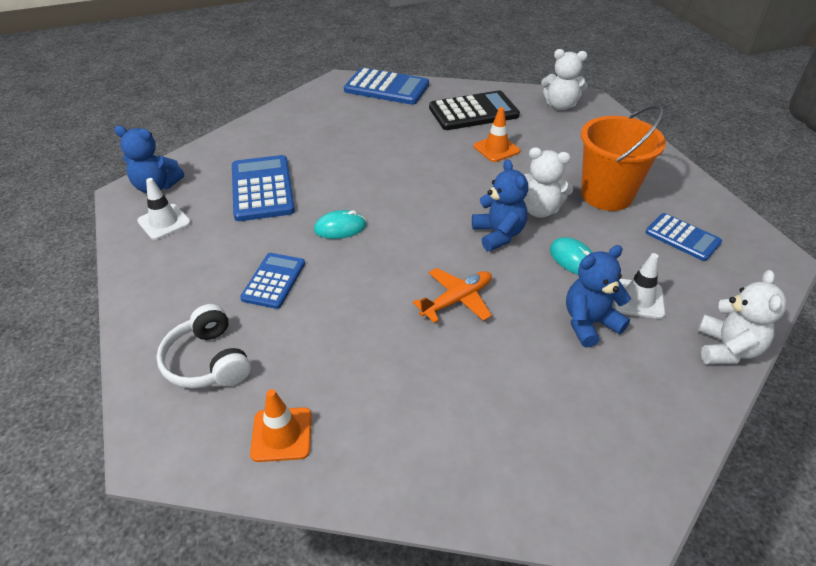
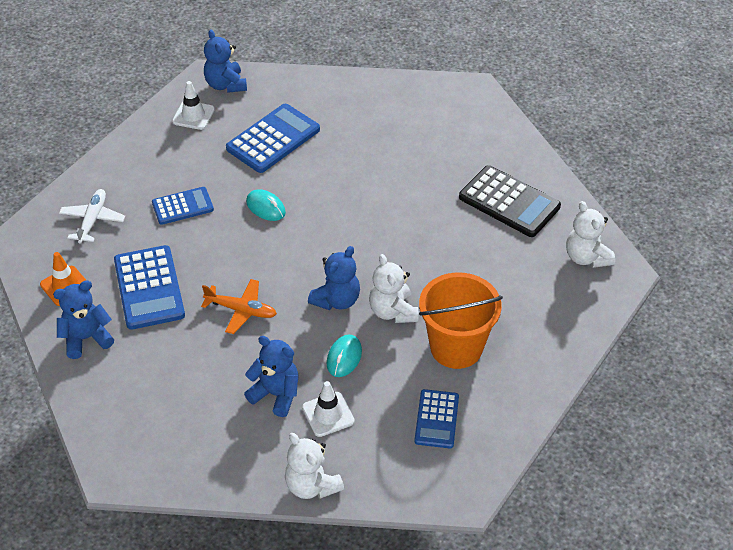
camera: 55 degrees right, 5 degrees up
(208, 361) = (92, 220): white headphones -> white plane
(385, 451) = (86, 338): none -> blue teddy bear
(386, 88) = (492, 124): blue calculator -> blue calculator (149, 288)
(496, 149) = (460, 245): orange traffic cone -> none
(727, 349) = (312, 485): white teddy bear -> white teddy bear turned 75 degrees clockwise

